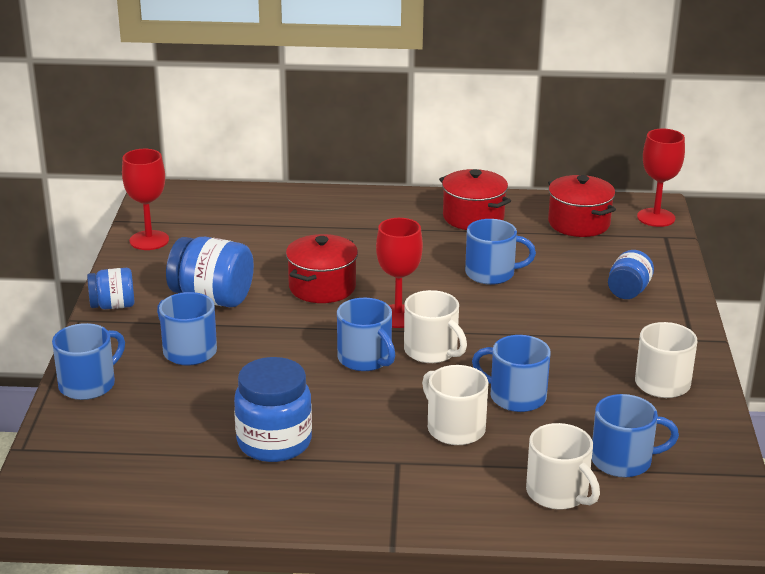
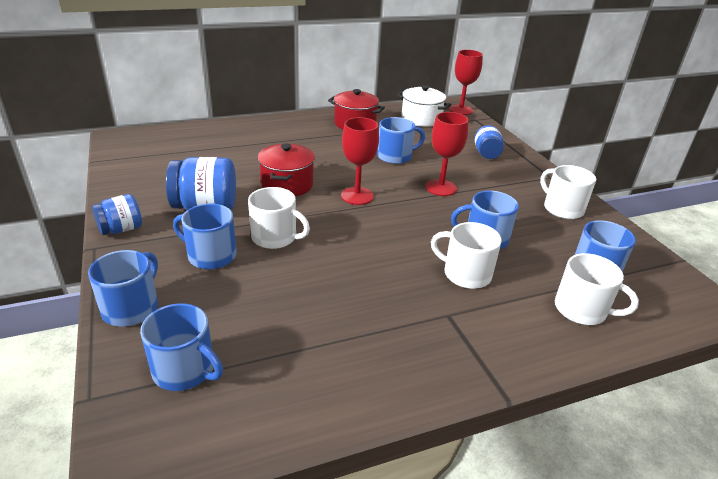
camera: 25 degrees left, 5 degrees up
(149, 240) = (127, 172): red goblet -> red goblet (441, 188)
(274, 442) = (337, 323): blue jar -> none
(365, 359) = (358, 232): blue mug -> blue mug (185, 370)
(432, 351) = (400, 217): white mug -> white mug (275, 237)
(579, 223) = (421, 119): red pot -> white pot

